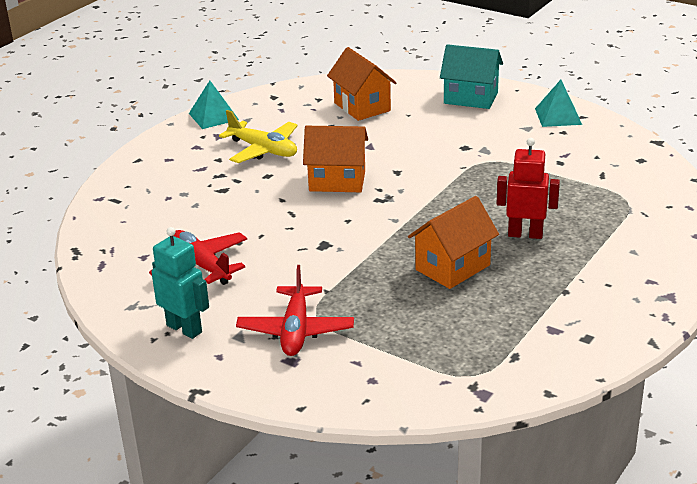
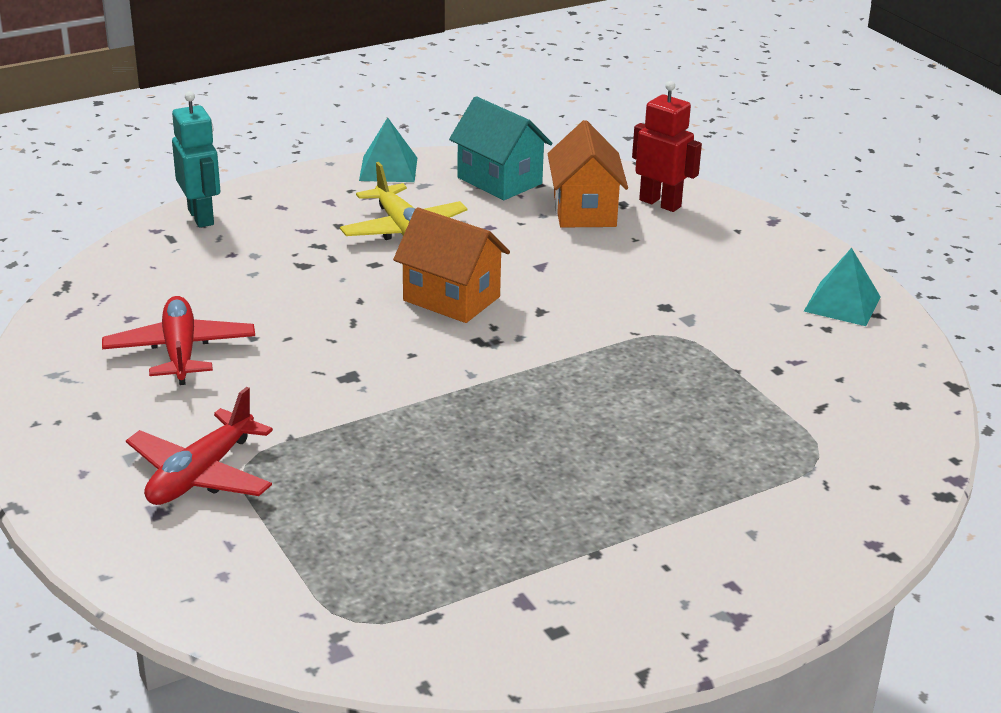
camera: 25 degrees right, 0 degrees up
(184, 329) = (81, 423): turquoise robot -> turquoise robot (201, 217)
(453, 267) = (478, 464): orange house -> none
(470, 98) = (743, 241): turquoise house -> turquoise house (499, 181)
(525, 234) = (622, 454): red robot -> red robot (660, 203)

